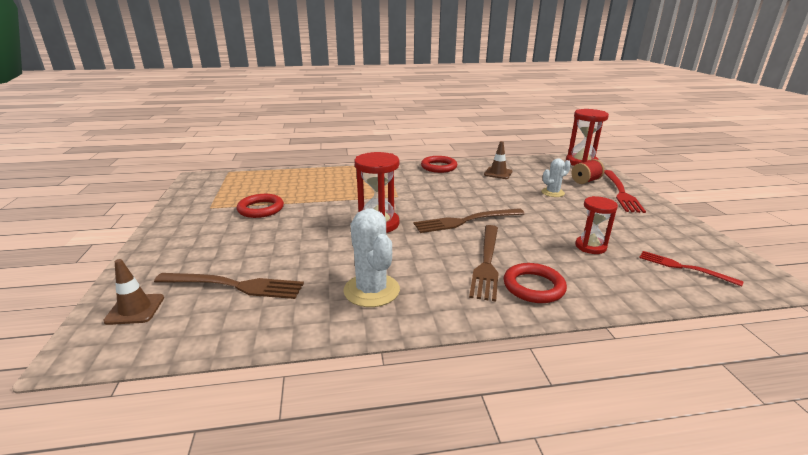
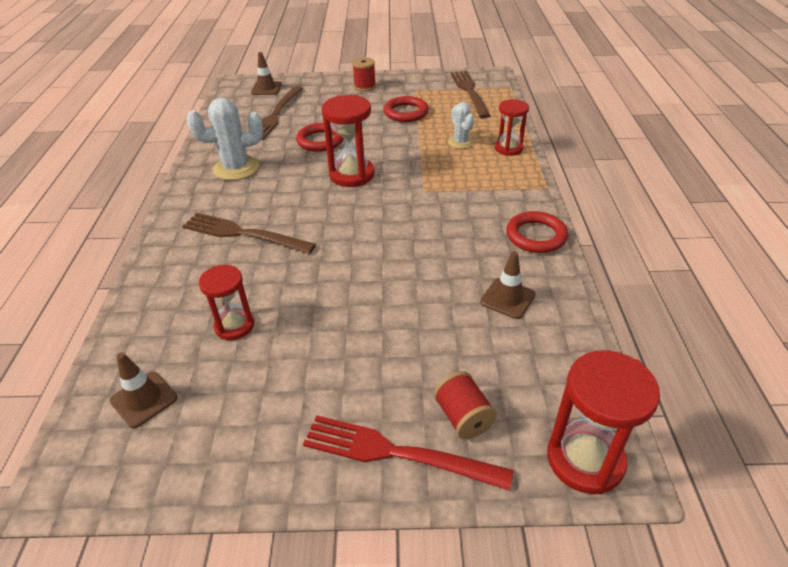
camera: 100 degrees right, 15 degrees up
(182, 234) = (365, 87): none -> red spool
(335, 172) = (508, 148): none -> red hourglass
(465, 221) = (339, 234): brown fork -> brown fork (469, 92)
(533, 286) = (188, 255): red ring -> red ring (320, 141)
(552, 193) = (412, 345): white cactus -> white cactus (460, 142)
(683, 267) = (144, 399): red fork -> brown traffic cone

